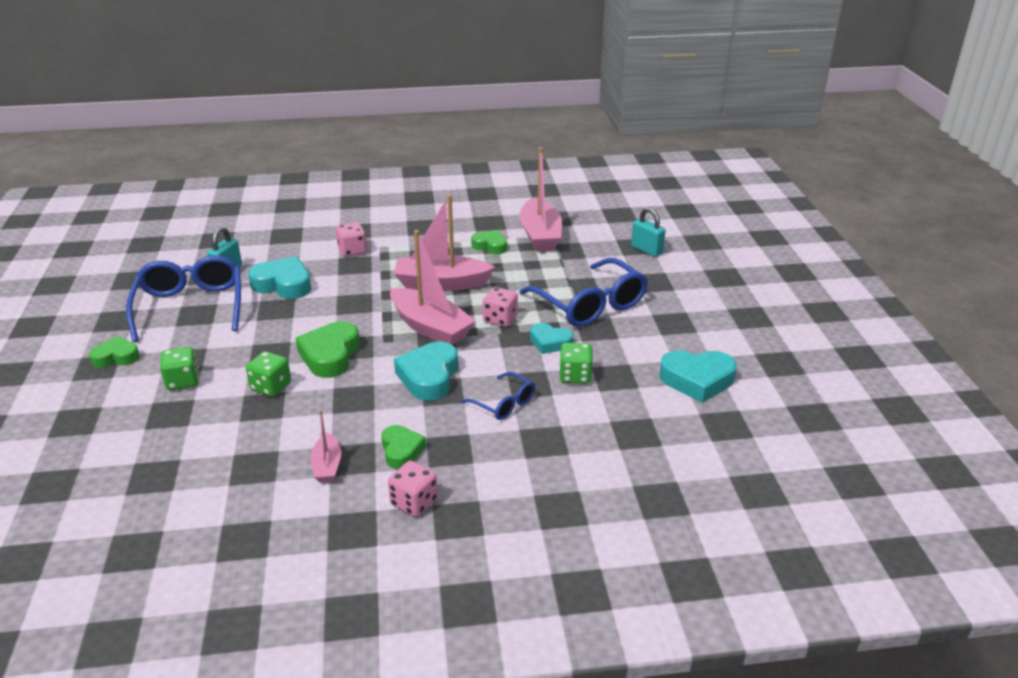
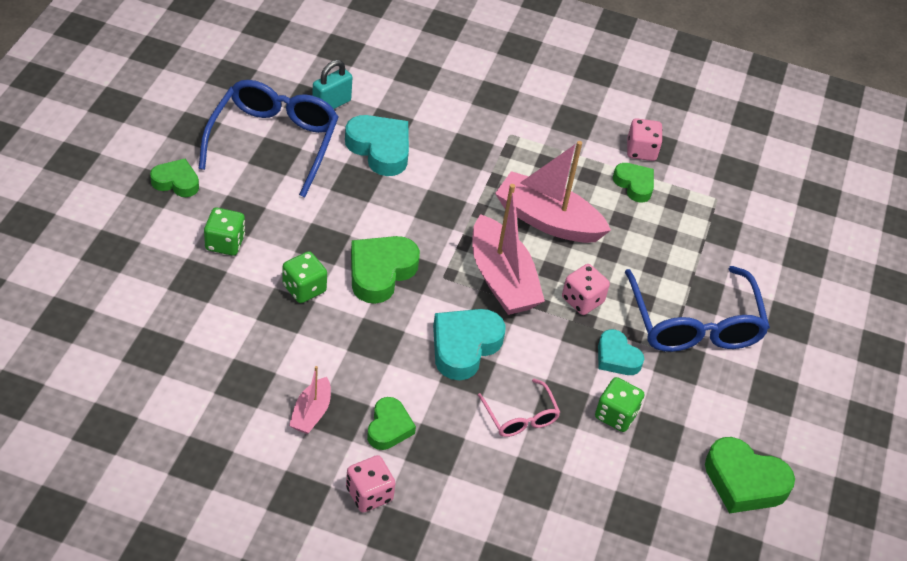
camera: 20 degrees right, 15 degrees up
(352, 251) = (477, 128): pink dice -> pink dice (641, 151)
(504, 404) = (520, 417): blue glasses -> pink glasses
(540, 235) = (702, 192): pink boat -> none
(646, 250) = (815, 269): turquoise padlock -> none
(697, 380) = (744, 481): turquoise heart -> green heart

